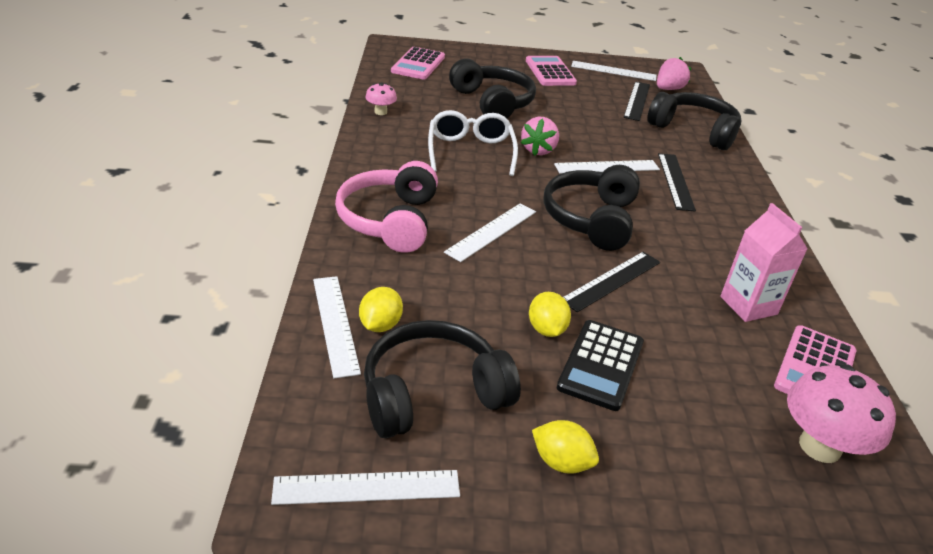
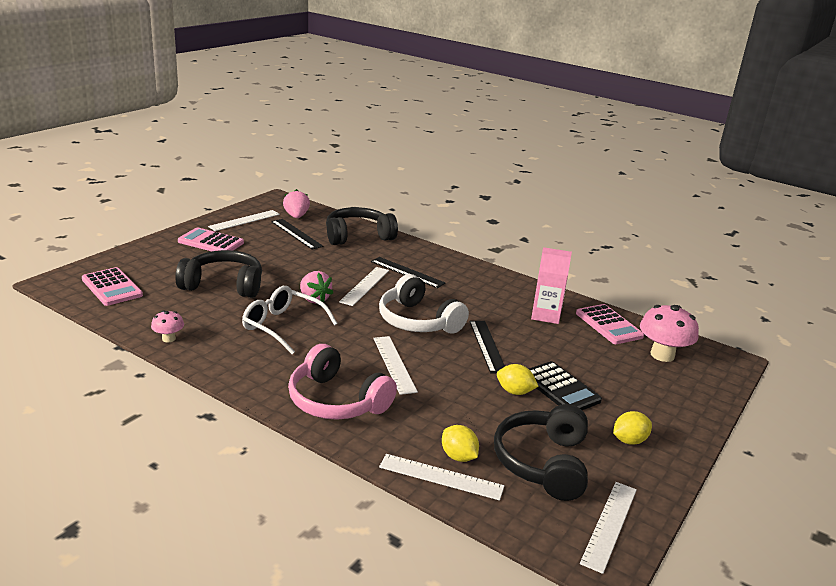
camera: 55 degrees left, 10 degrees down
(591, 219) = (418, 321): black headphones -> white headphones

